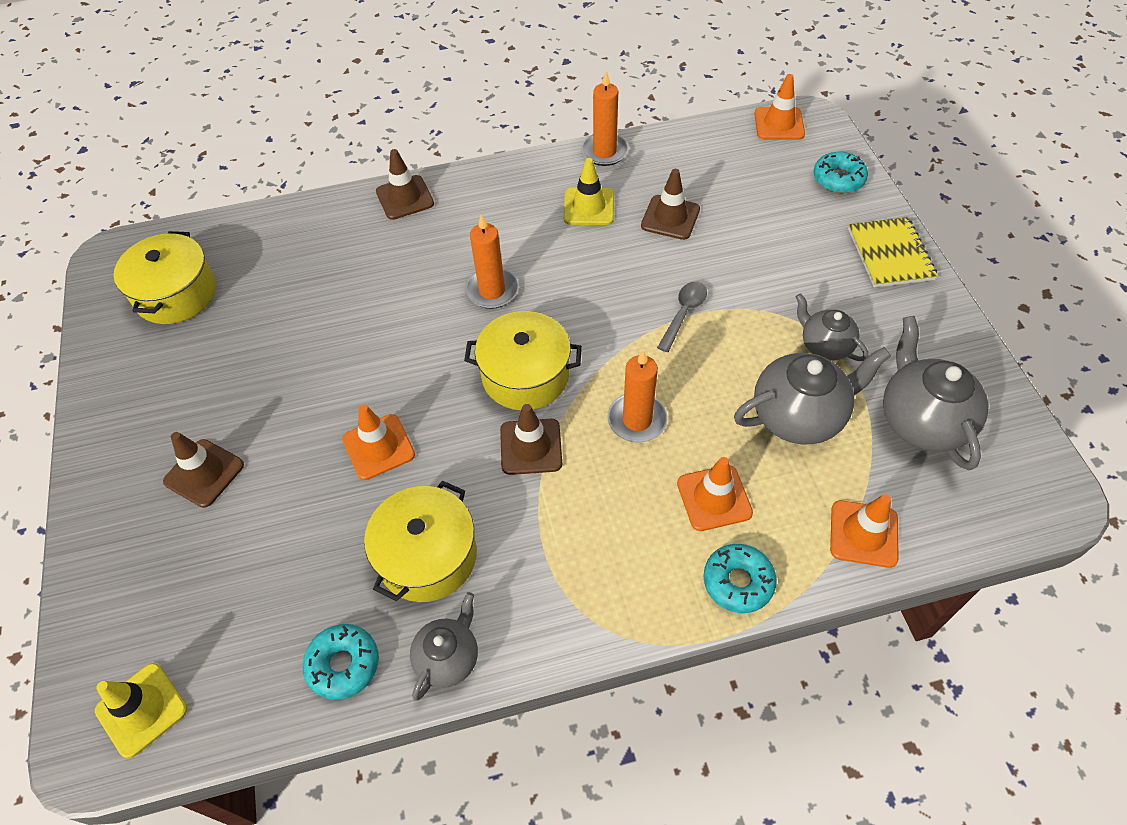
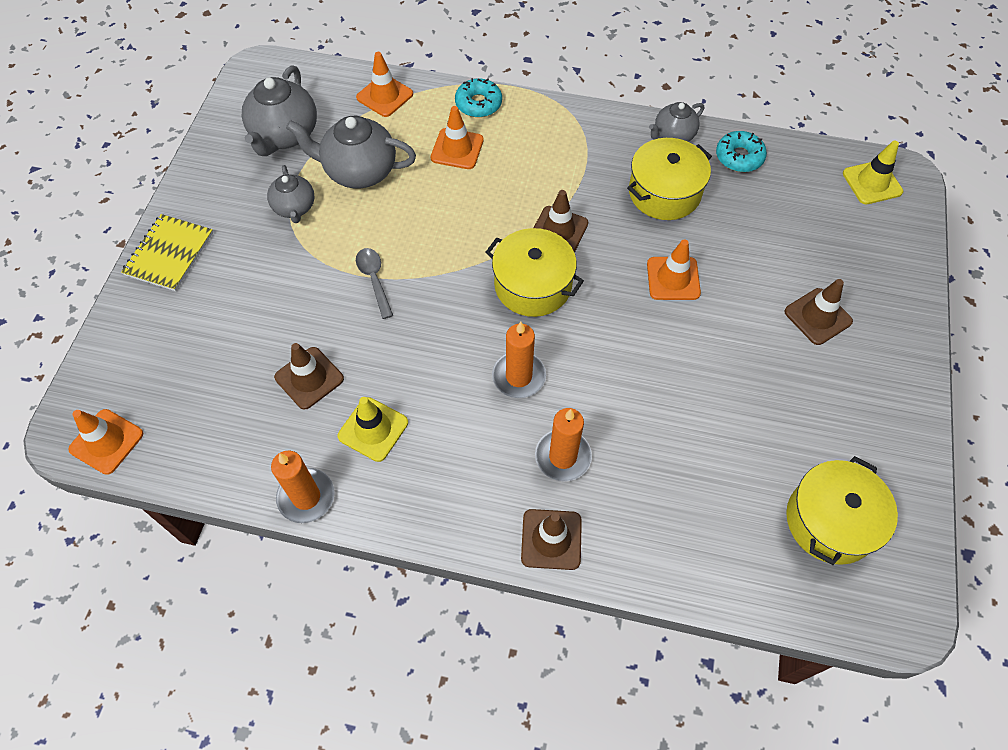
camera: 155 degrees left, 5 degrees up
(637, 420) = (471, 216): orange candle -> orange candle (563, 456)
(683, 313) = (374, 280): grey spoon -> grey spoon turned 105 degrees clockwise
(838, 179) = (126, 345): turquoise donut -> none

